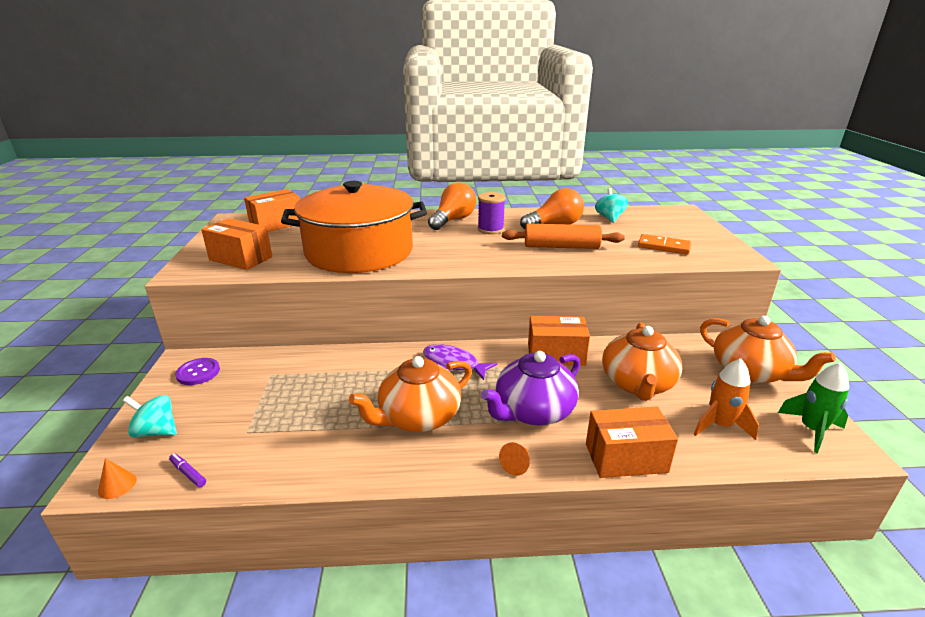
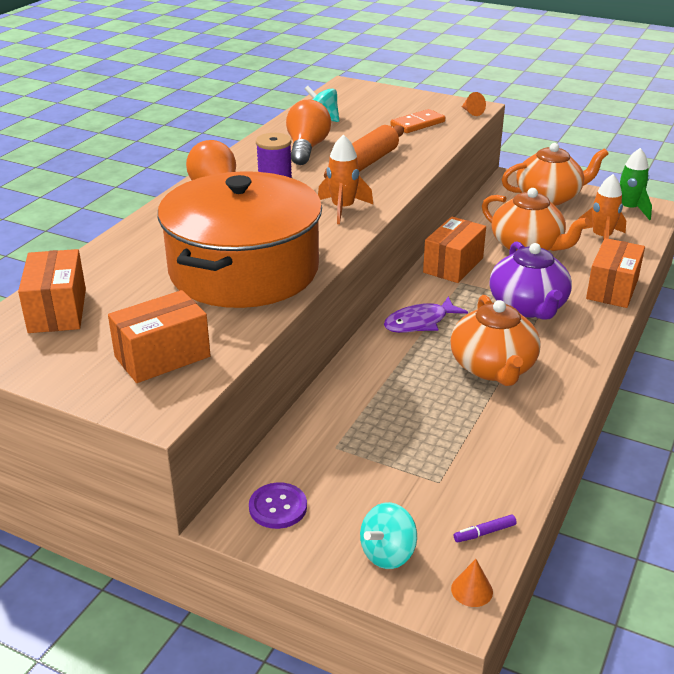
camera: 60 degrees left, 5 degrees up
(478, 257) = (343, 209): none -> orange rocket
(516, 464) = (590, 338): orange cone -> orange cone (471, 112)

